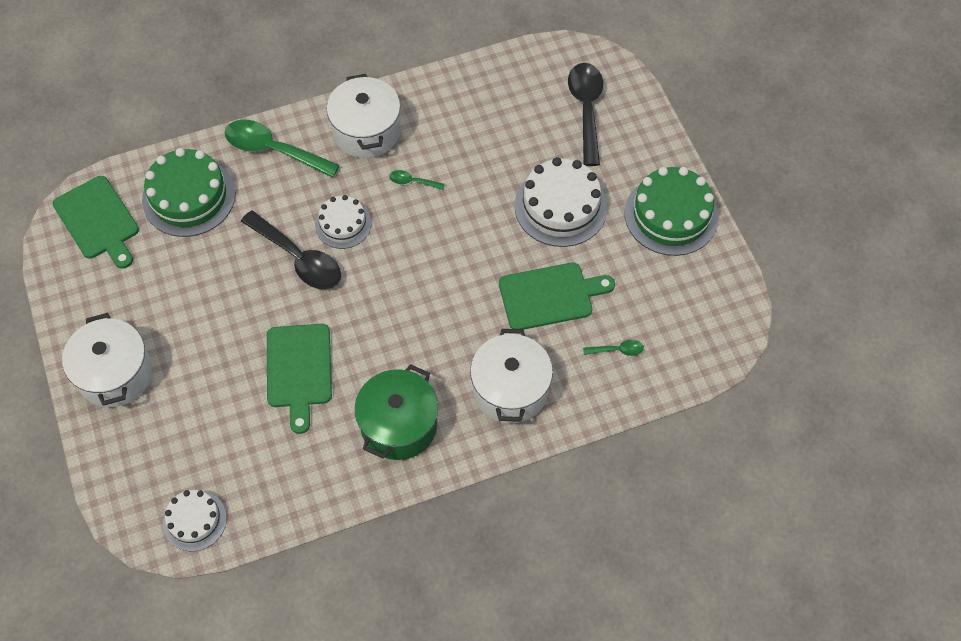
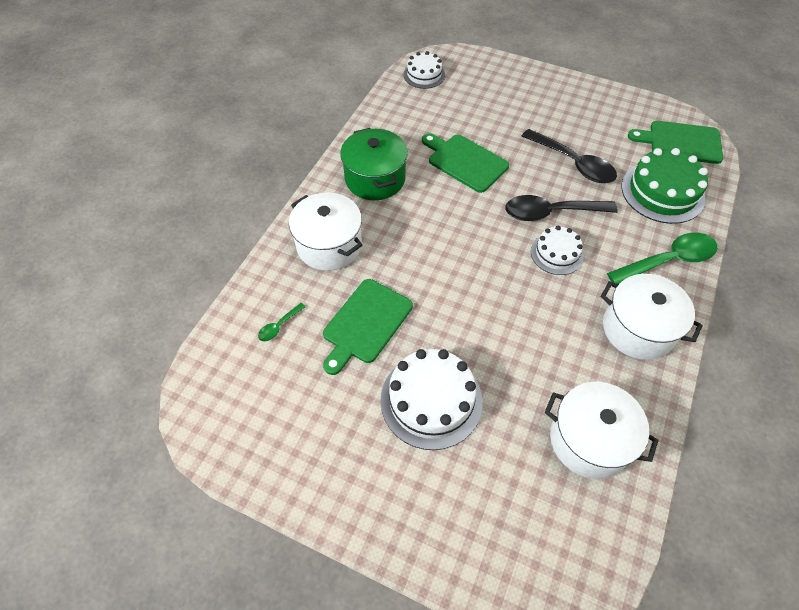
camera: 135 degrees right, 5 degrees down
(115, 374) = (550, 93): white pot -> white pot (589, 440)
(412, 182) = (556, 321): green spoon -> none
(586, 109) = (512, 520): black spoon -> black spoon (573, 163)
(671, 215) = (334, 477): green cake -> none

